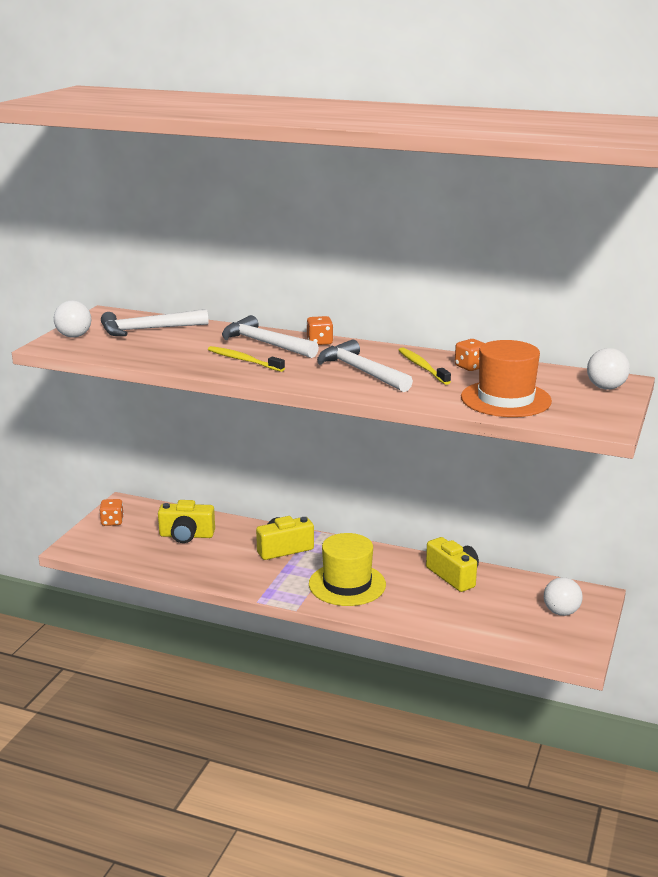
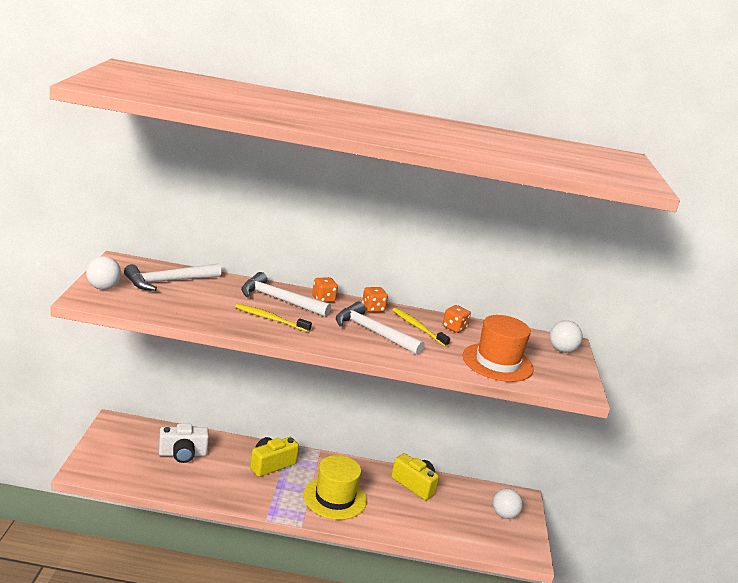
camera: 20 degrees left, 0 degrees up
(112, 522) = (110, 442): orange dice -> orange dice (373, 308)
(186, 535) = (183, 454): yellow camera -> white camera

